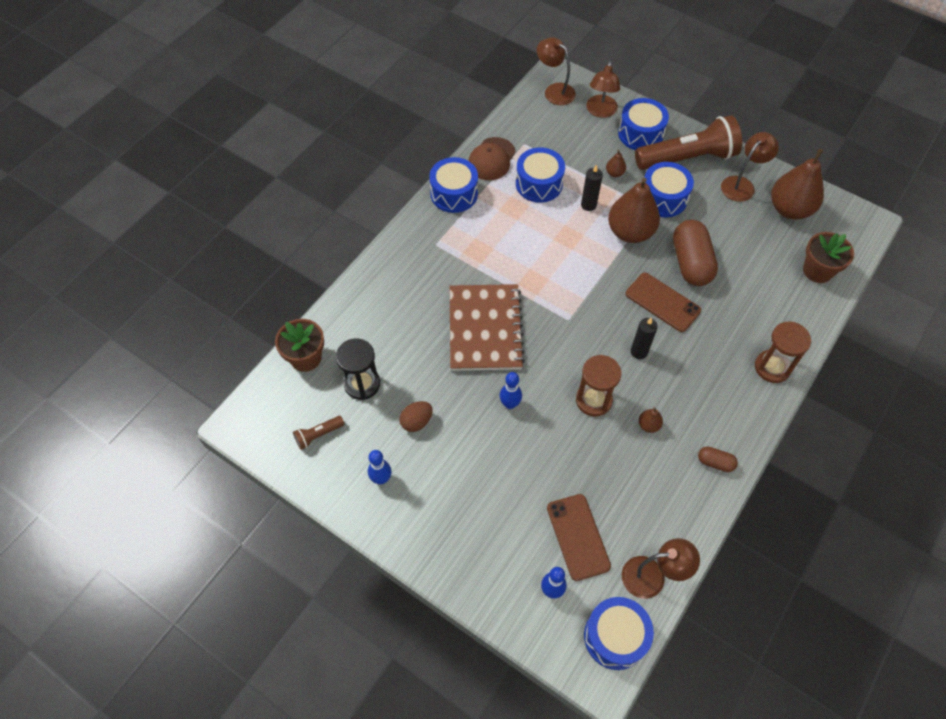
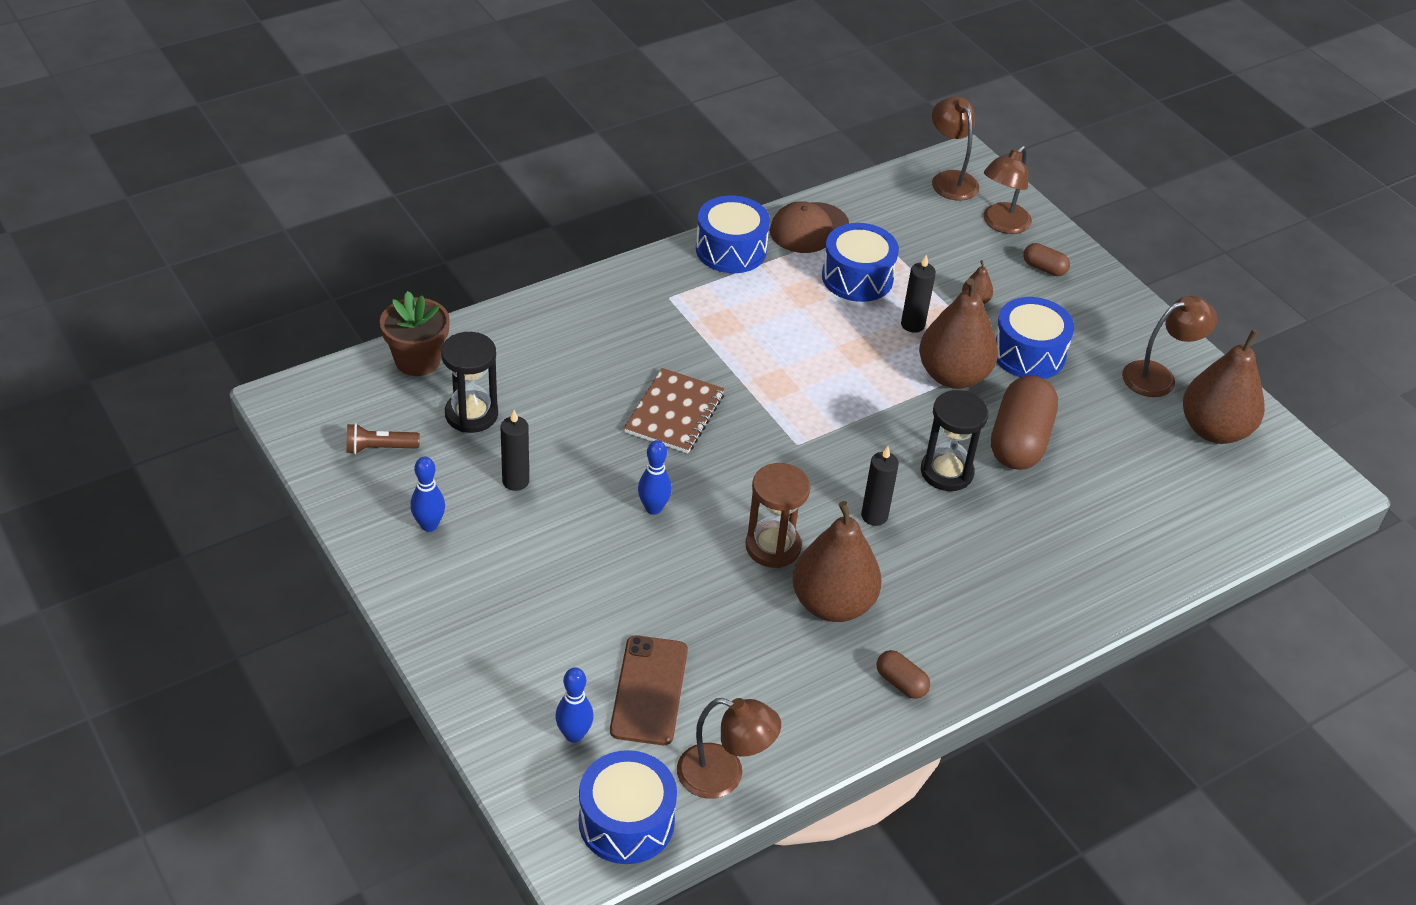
camera: 20 degrees right, 15 degrees down
(416, 422) = (515, 481): brown egg -> black candle
(485, 329) = (674, 413): brown notebook -> brown notebook, size x0.66
(640, 134) = (1044, 268): blue drum -> brown capsule
(648, 425) = (832, 604): brown pear -> brown pear, size x2.39
(662, 302) = (946, 472): brown phone -> black hourglass
(687, 158) = (1096, 319): brown flashlight -> none
(772, 367) = (1061, 605): brown hourglass -> none
(817, 271) = (1208, 517): brown flower pot -> none

